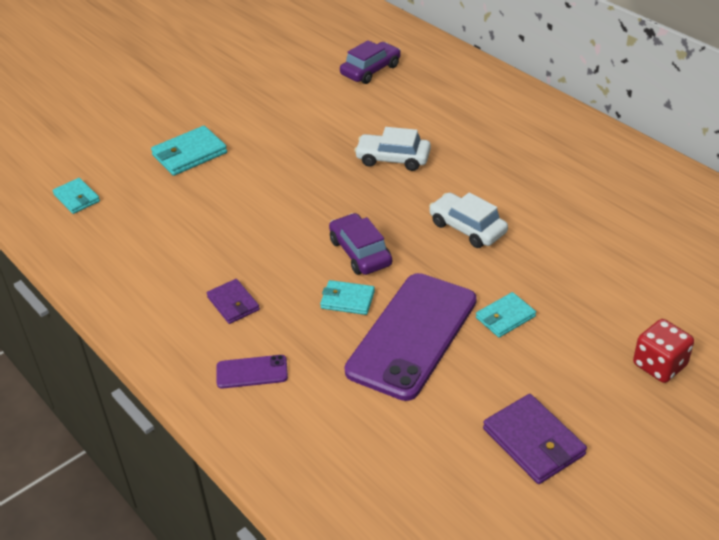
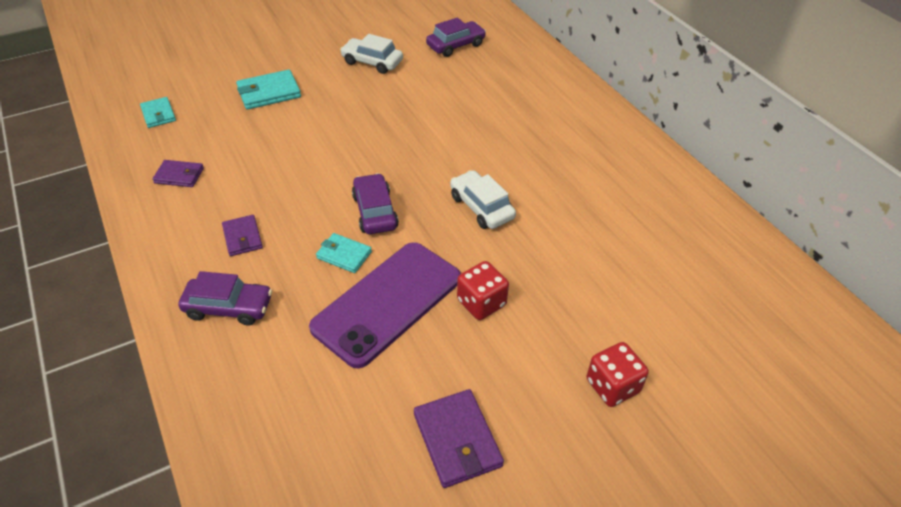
camera: 10 degrees right, 5 degrees up
(133, 256) = (179, 176): none -> purple wallet
(252, 372) = (228, 307): purple phone -> purple car
(393, 159) = (441, 129): white car -> white car (372, 62)
(505, 317) = (481, 303): turquoise wallet -> red dice

